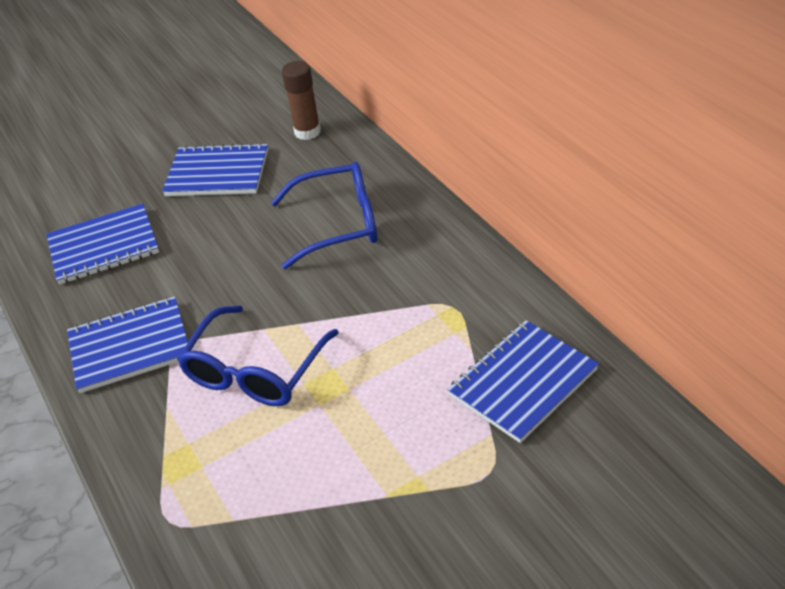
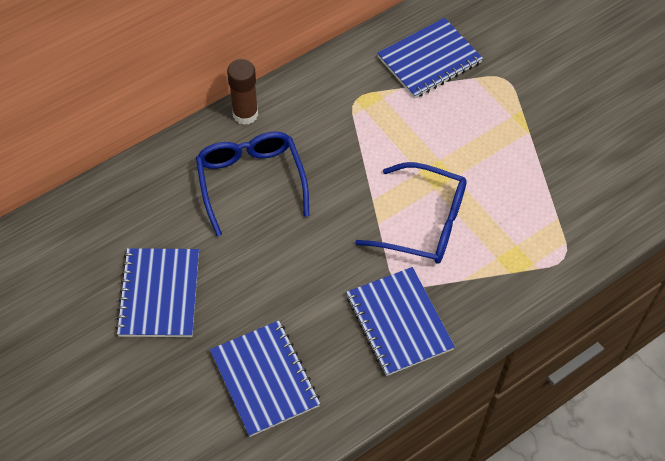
camera: 100 degrees left, 15 degrees up
(307, 132) = (102, 220): brown glue stick -> brown glue stick (245, 114)
(523, 382) = (429, 60): blue notebook -> blue notebook turned 75 degrees counterclockwise

